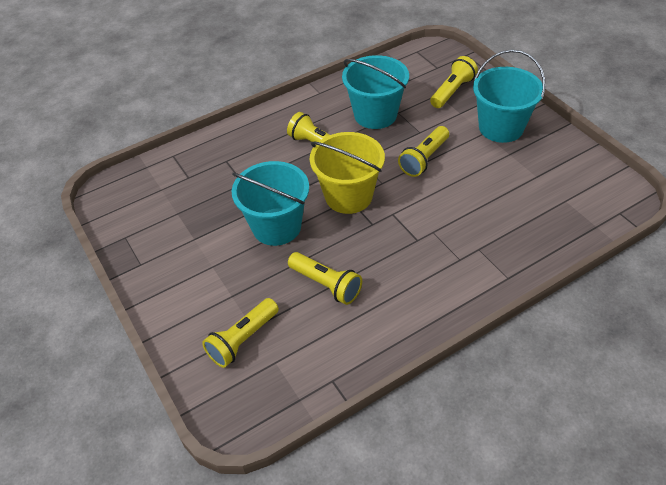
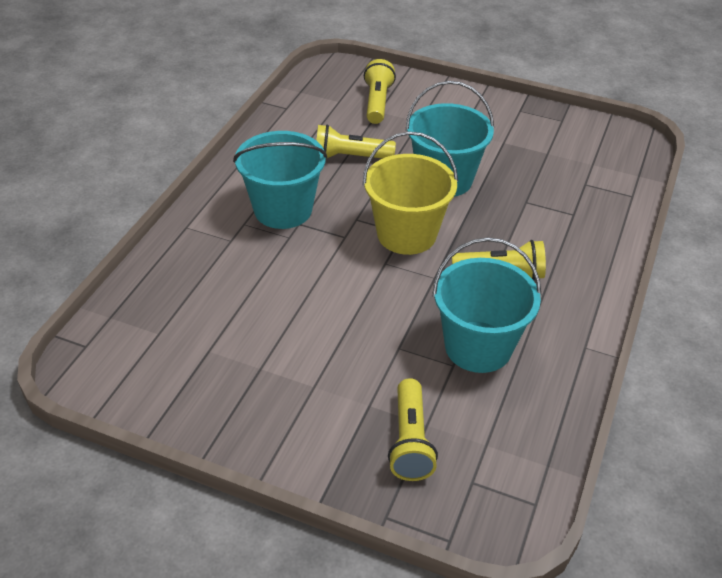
camera: 140 degrees right, 5 degrees down
(424, 159) = (362, 312): yellow flashlight -> none
(501, 127) = (296, 406): turquoise bucket -> turquoise bucket (283, 209)

